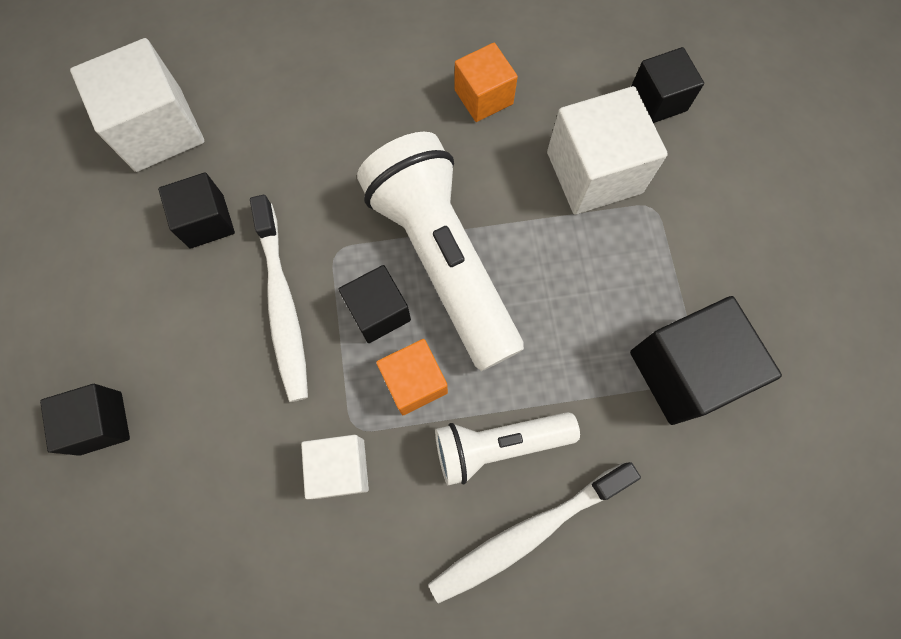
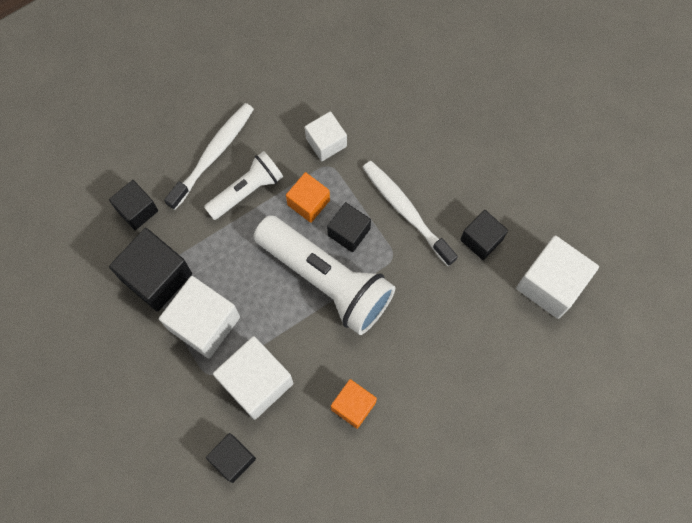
camera: 155 degrees right, 0 degrees up
(101, 423) = (466, 108): black cube -> black cube (137, 210)
(636, 275) = (204, 323): none -> white cube

